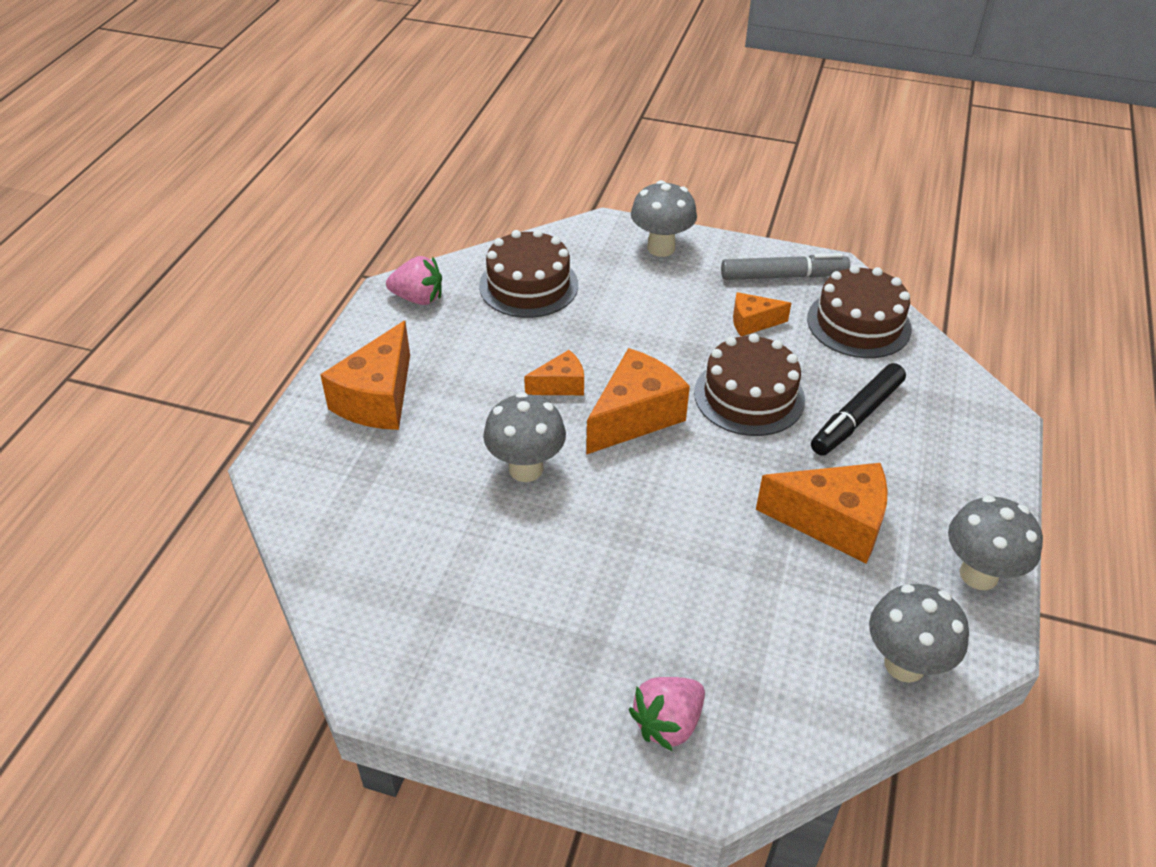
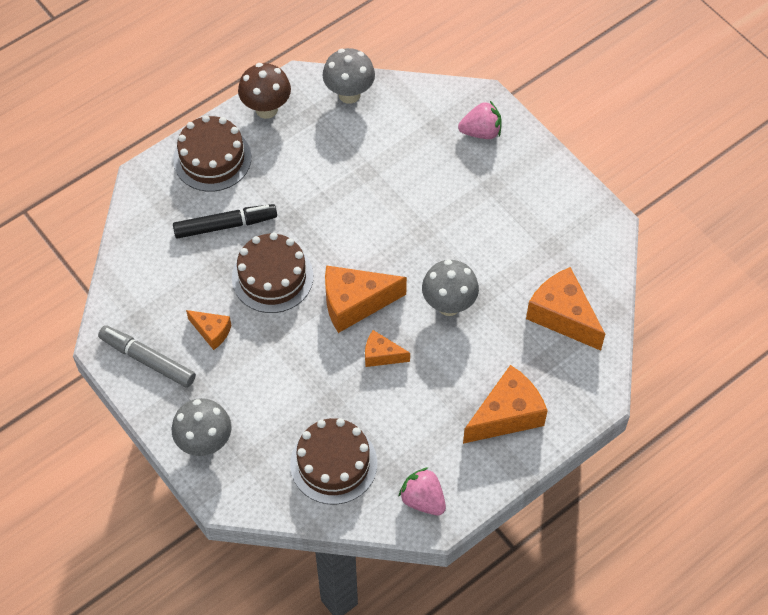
camera: 145 degrees left, 15 degrees up
(833, 523) = (308, 174): orange cheese -> orange cheese (562, 316)
(858, 323) = (145, 289): brown cake -> brown cake (212, 158)
(978, 574) = (266, 109): grey mushroom -> brown mushroom

